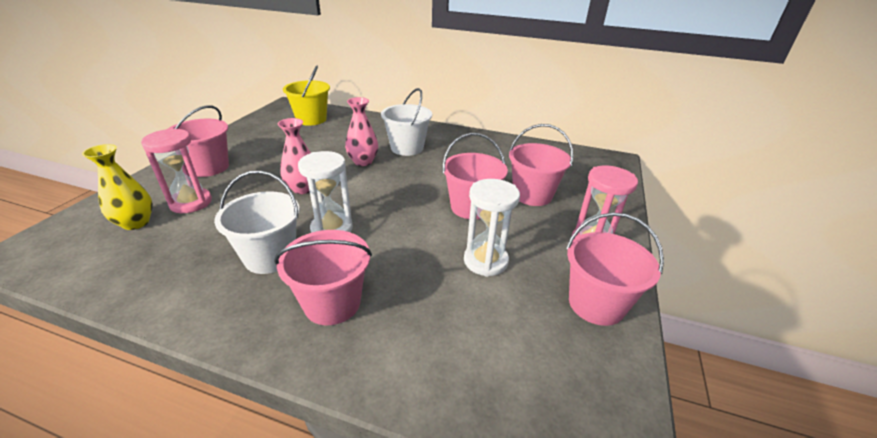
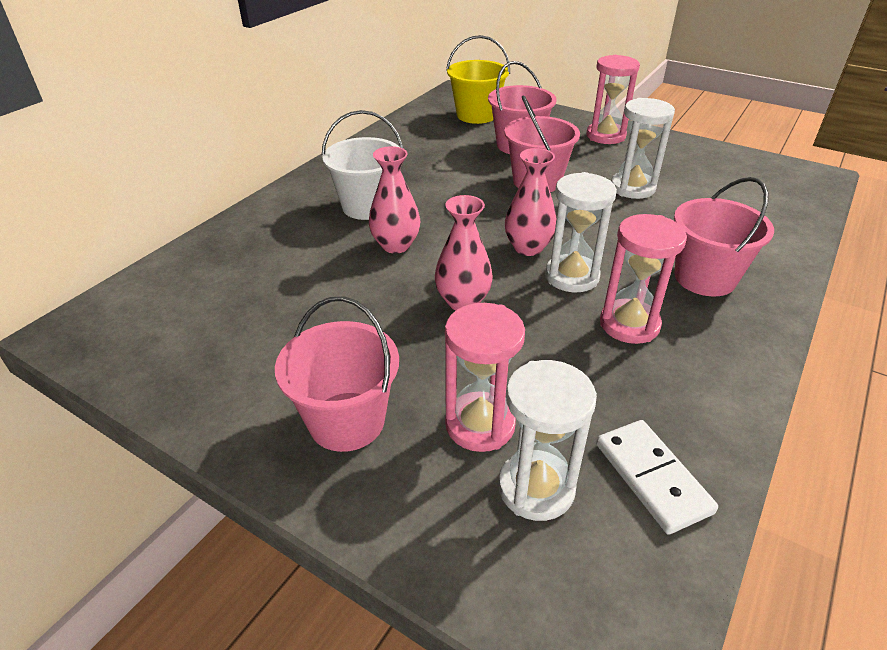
camera: 75 degrees left, 5 degrees up
(119, 264) = (652, 478): none -> white domino
(136, 223) = (536, 488): yellow vase -> white hourglass
(270, 257) = (629, 324): white bucket -> pink hourglass
(311, 119) = (186, 296): yellow bucket -> yellow bucket (476, 115)
(368, 208) = (528, 247): none -> pink vase
(596, 304) = (685, 152): pink bucket -> none

